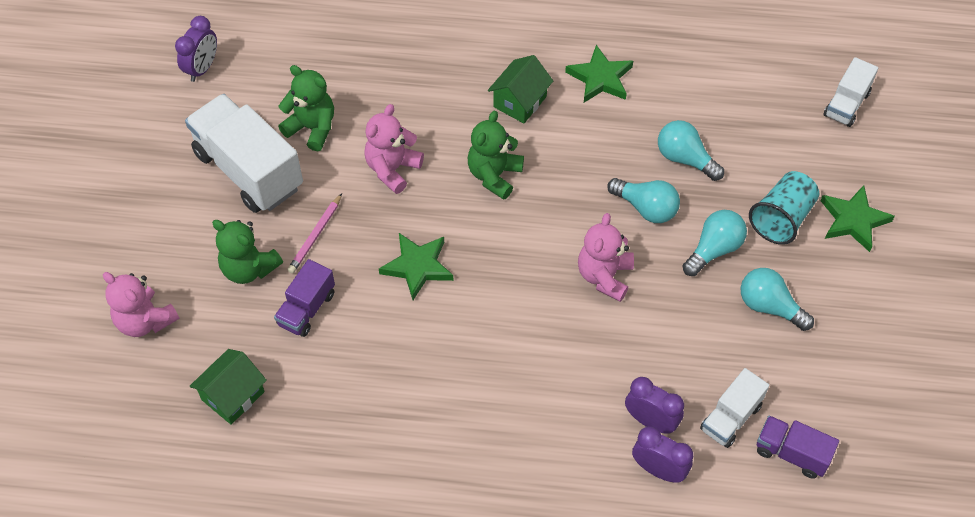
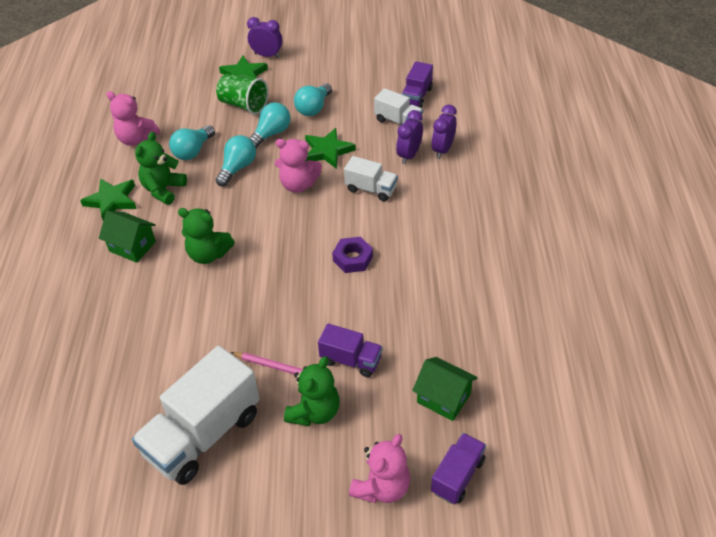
camera: 95 degrees left, 10 degrees down
(136, 393) = (457, 476): none -> purple truck
(202, 68) = (66, 507): purple clock -> purple clock (267, 55)
(312, 128) = (153, 390): green teddy bear -> green teddy bear (163, 190)
(392, 169) = (202, 322): pink teddy bear -> pink teddy bear (136, 139)
(417, 267) = (301, 291): green star -> green star (327, 151)
(460, 327) = (353, 258): none -> purple nut
(714, 249) = (271, 134): turquoise light bulb -> turquoise light bulb turned 90 degrees clockwise
(781, 218) = (243, 105): turquoise cup -> green cup
(846, 104) = (147, 79): white truck -> white truck (371, 189)

